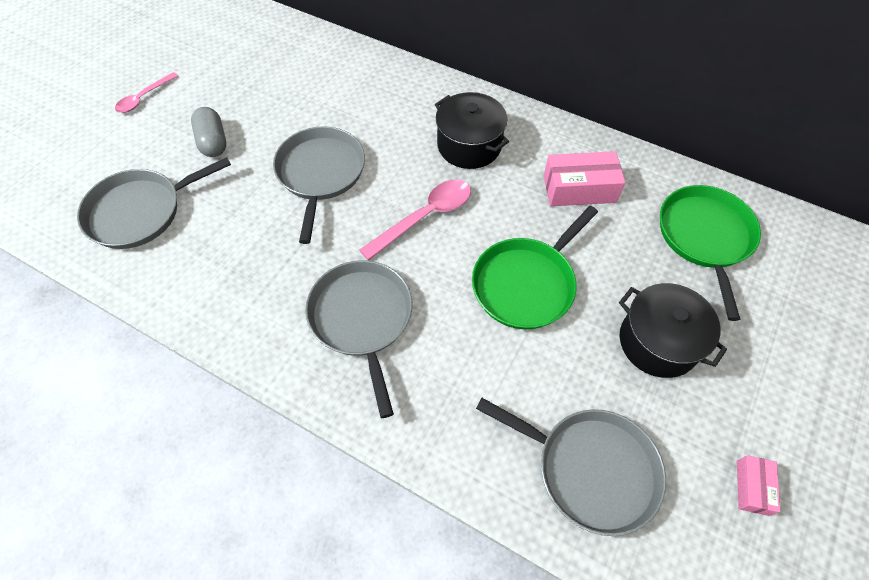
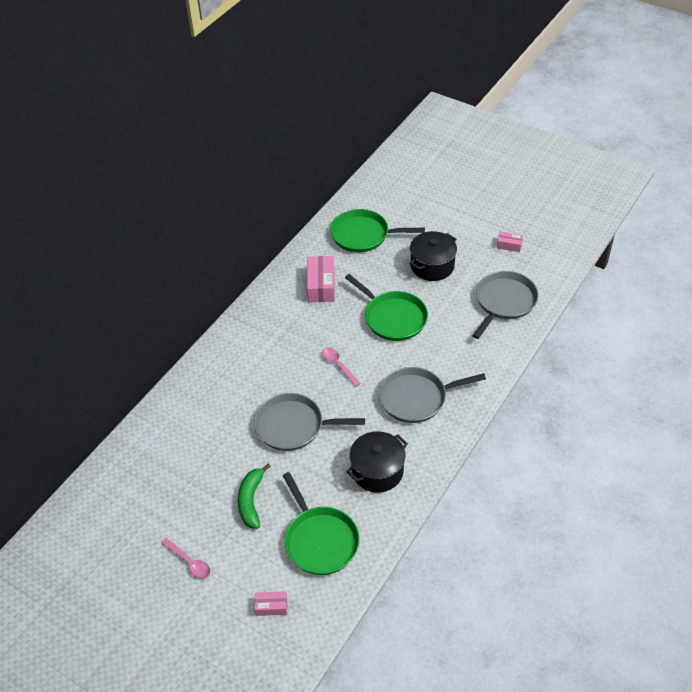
camera: 85 degrees left, 10 degrees down
(65, 171) = (271, 606): none -> pink box
(140, 211) = (320, 540): grey pan -> green pan
(213, 142) = (251, 500): grey capsule -> green banana
(425, 217) = (338, 365): pink spoon -> pink spoon, size x0.63
(469, 145) = (276, 339): black pot -> black pot (377, 471)

